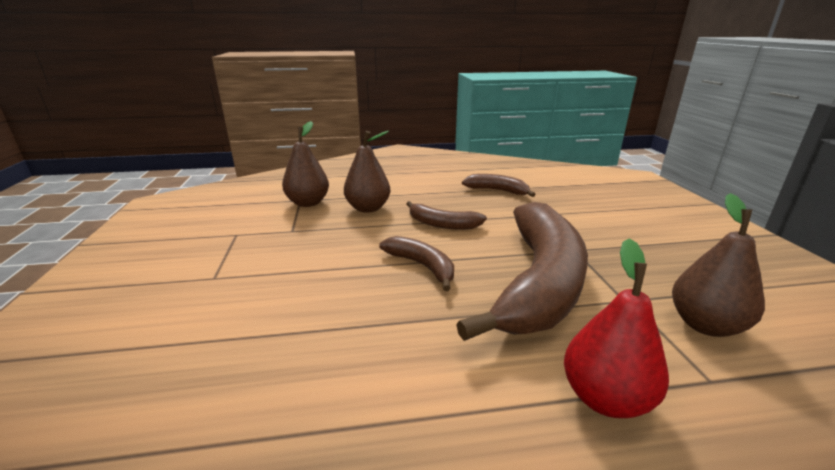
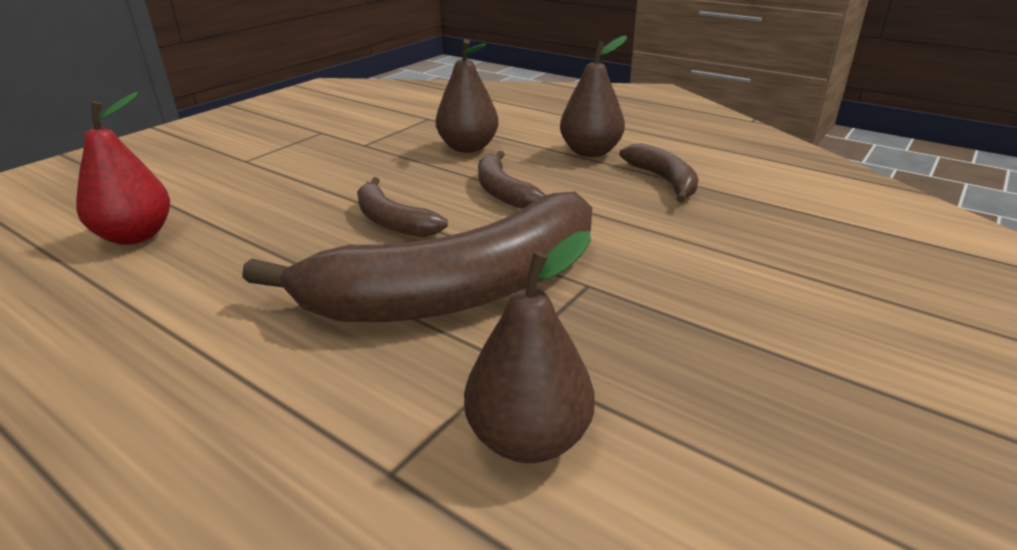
camera: 45 degrees right, 5 degrees up
(308, 203) = (428, 123): brown pear -> brown pear (590, 152)
(422, 266) = (392, 221): brown banana -> brown banana turned 135 degrees clockwise
(605, 398) = (272, 404): red pear -> red pear (136, 236)

